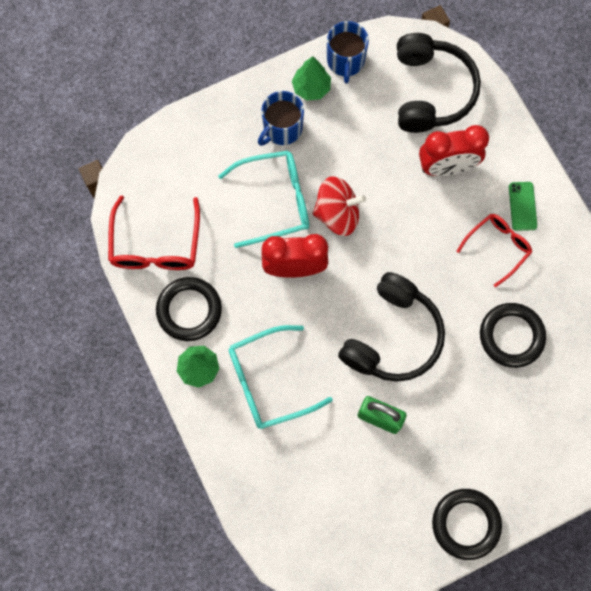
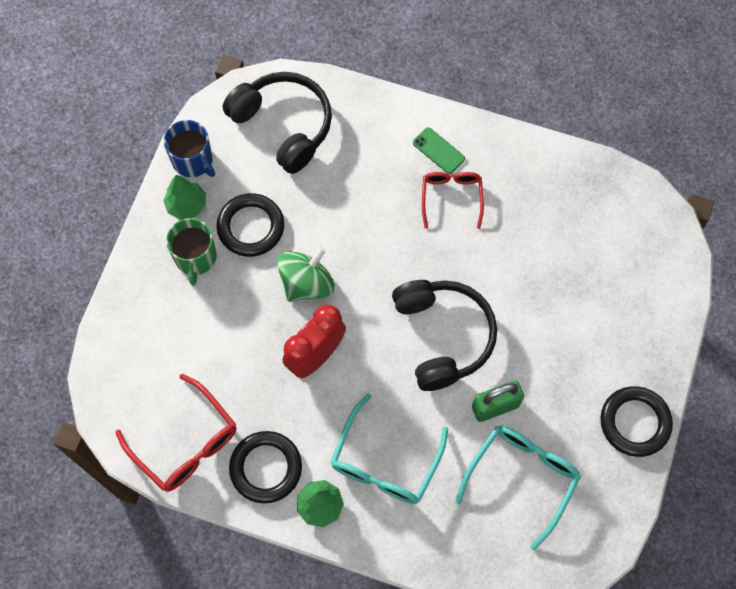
camera: 45 degrees left, 5 degrees down
(274, 201) = (247, 319): turquoise glasses -> turquoise glasses (521, 478)
(282, 129) = (195, 257): blue mug -> green mug
(337, 214) = (307, 283): red spinning top -> green spinning top
(446, 167) = (353, 172): red clock -> none
(511, 336) = (527, 253): black ring -> black ring (251, 227)

